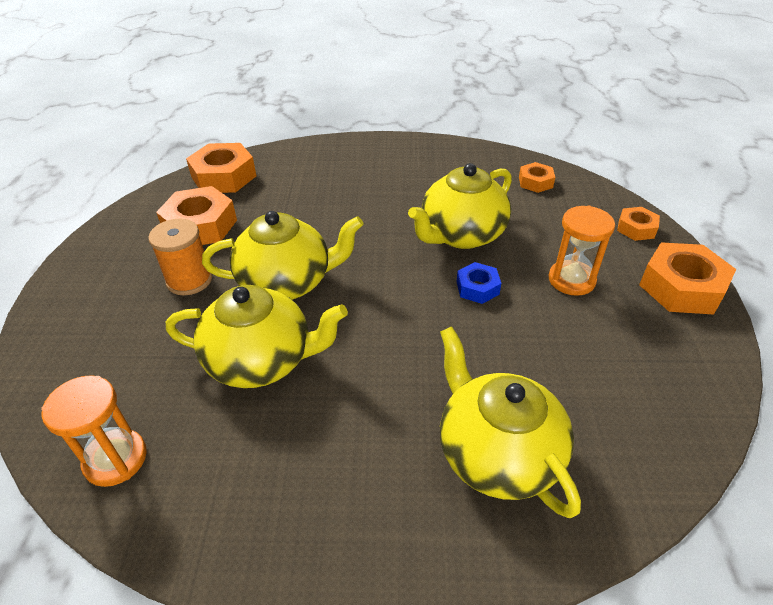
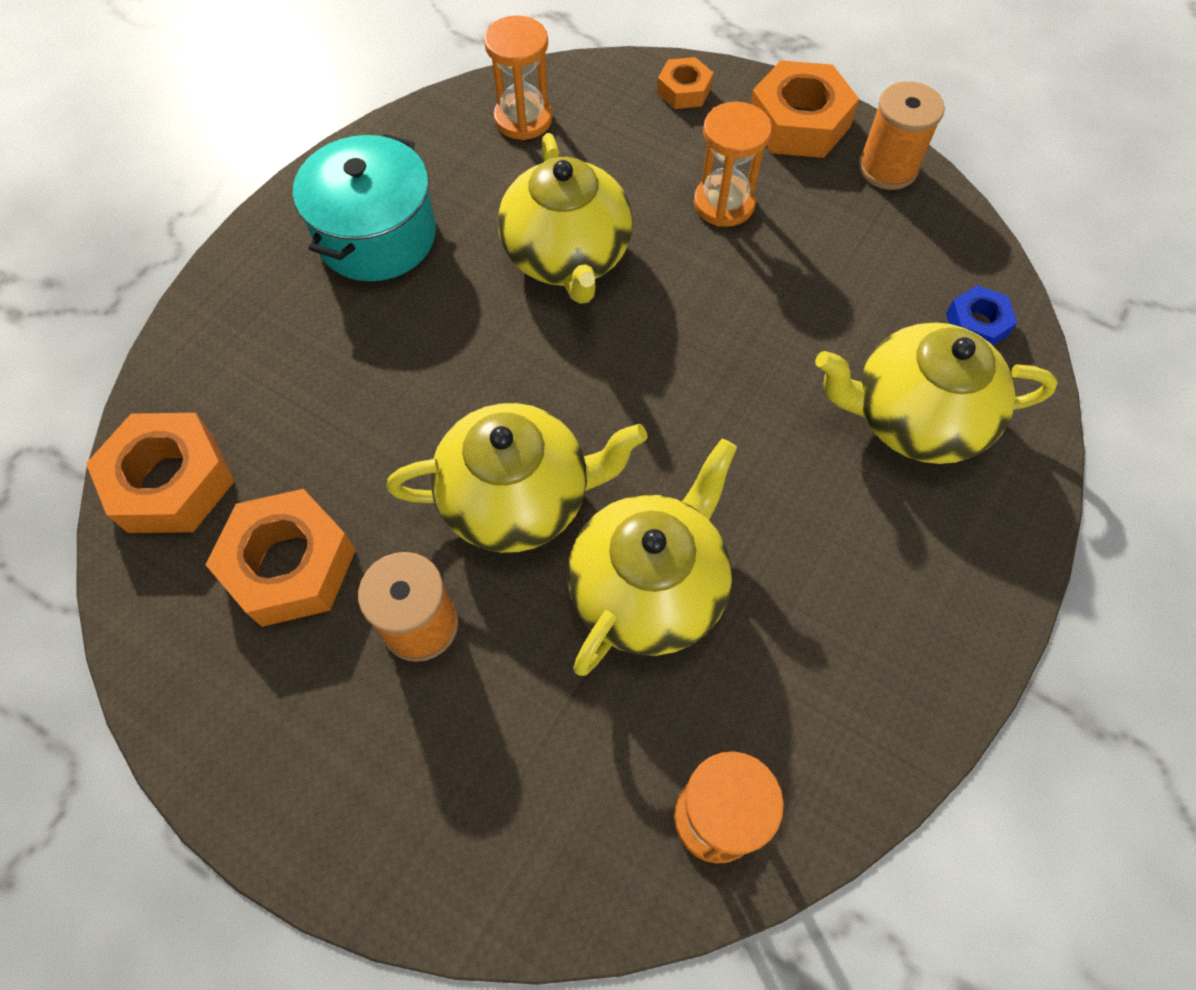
camera: 60 degrees left, 20 degrees up
(287, 283) = (518, 498): yellow teapot -> yellow teapot turned 60 degrees clockwise
(407, 171) = (377, 236): none -> turquoise pot
(477, 288) = (675, 297): blue nut -> blue nut (976, 324)
(535, 182) = (523, 119): orange nut -> orange hourglass
(704, 349) = (887, 168): none -> orange spool

